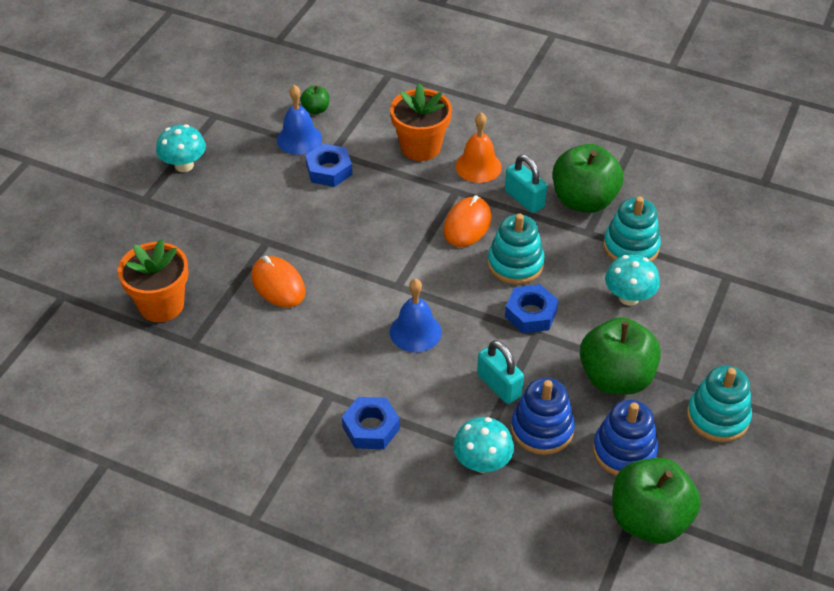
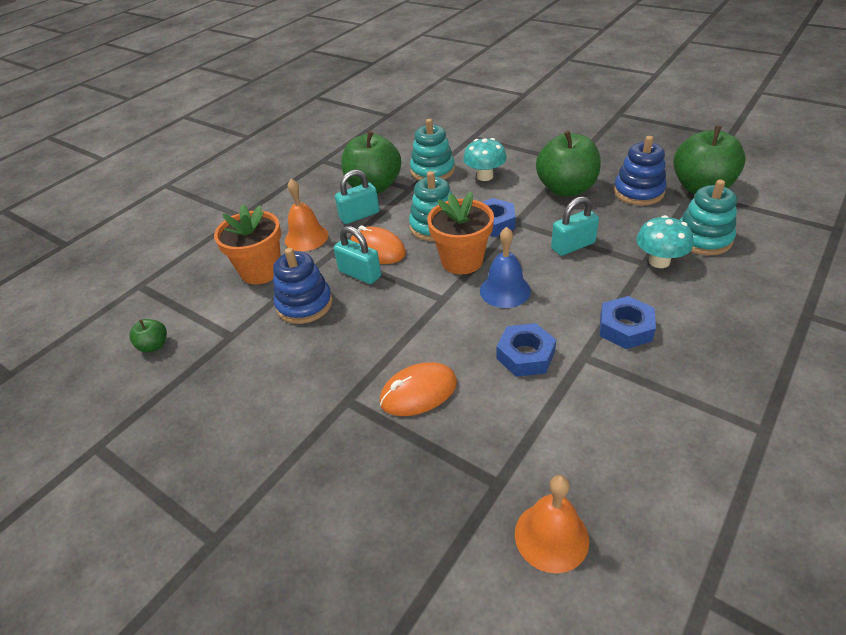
camera: 75 degrees left, 5 degrees down
(150, 376) = (551, 536): none -> orange bell
(161, 305) = (425, 520): orange flower pot -> orange flower pot (462, 261)
(184, 165) = (172, 486): turquoise mushroom -> none
(299, 139) = (193, 363): blue bell -> none
(329, 170) = (258, 340): blue nut -> blue nut (525, 355)
(426, 218) = (360, 274): none -> turquoise padlock
(542, 429) = (619, 227): blue stacking toy -> blue stacking toy (304, 304)
(717, 417) = (603, 153): turquoise stacking toy -> turquoise stacking toy (703, 239)

